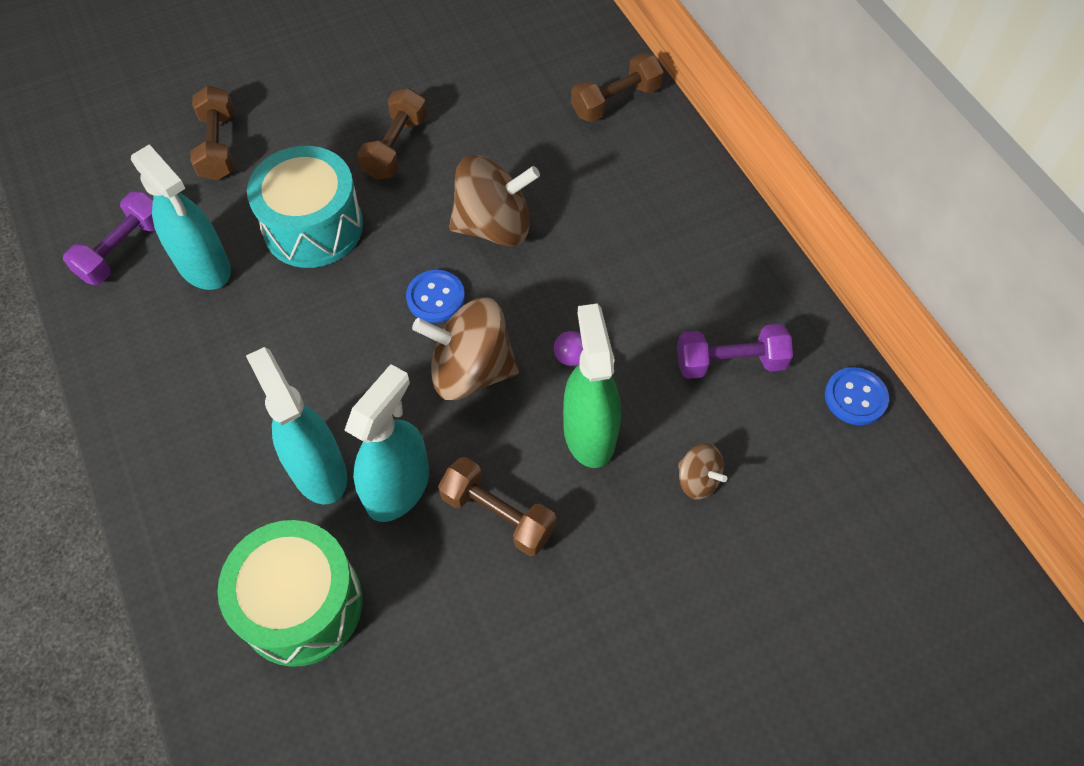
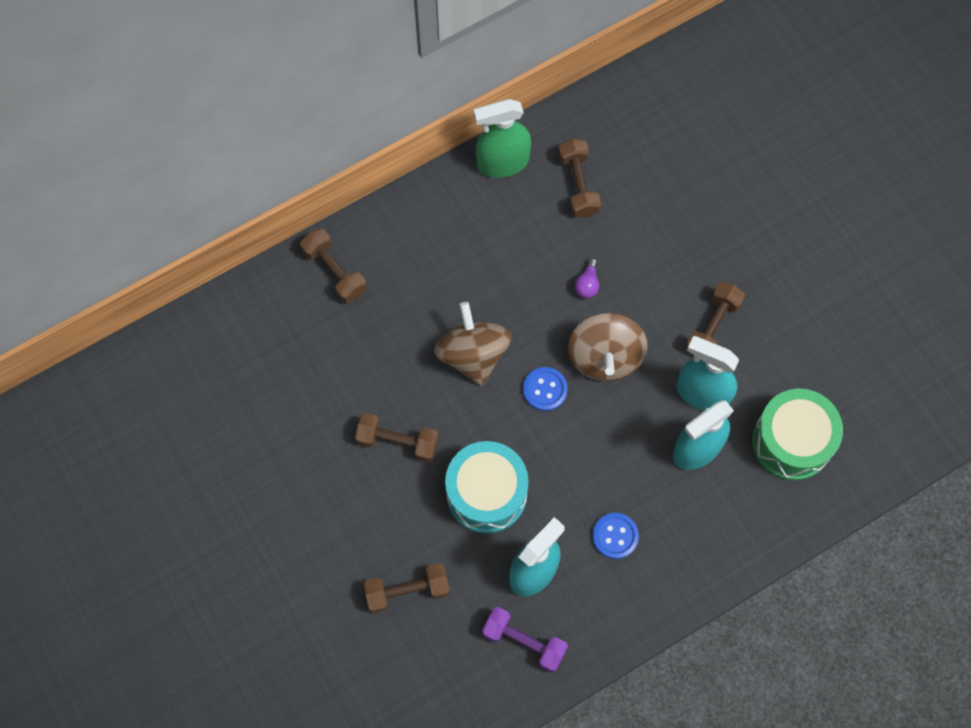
camera: 95 degrees left, 10 degrees up
(589, 433) = (645, 273): green spray bottle -> green spray bottle (502, 162)
(698, 480) = (670, 204): brown spinning top -> none
(730, 362) = (578, 185): purple dumbbell -> brown dumbbell
(855, 397) = (596, 107): blue button -> blue button (615, 536)

